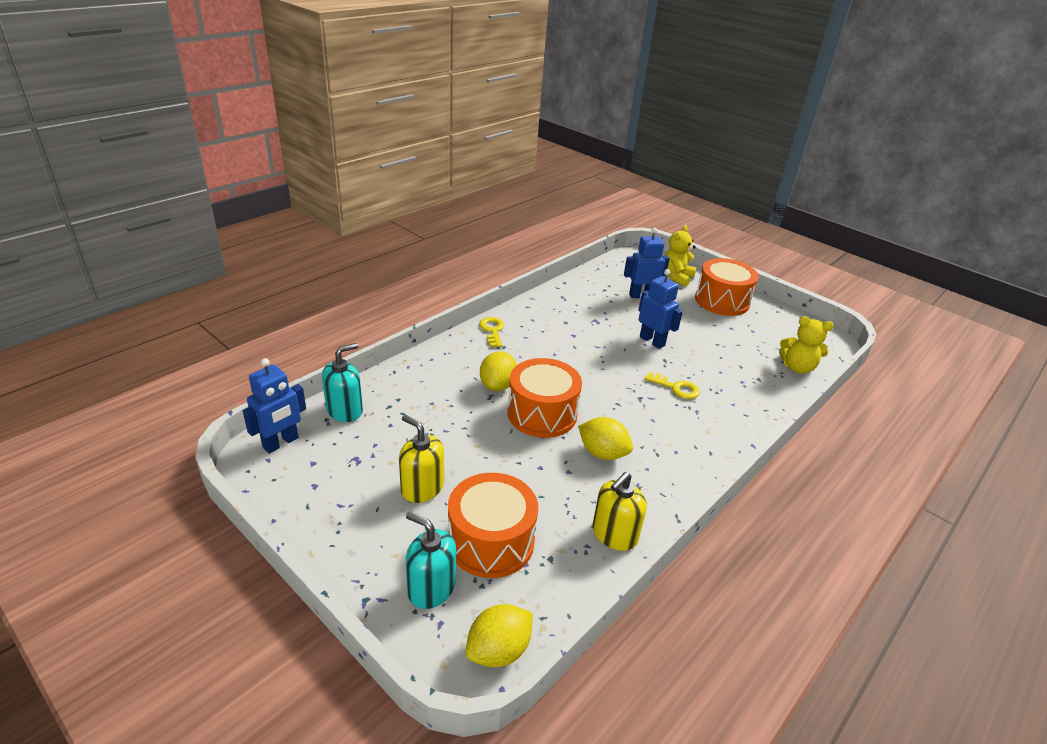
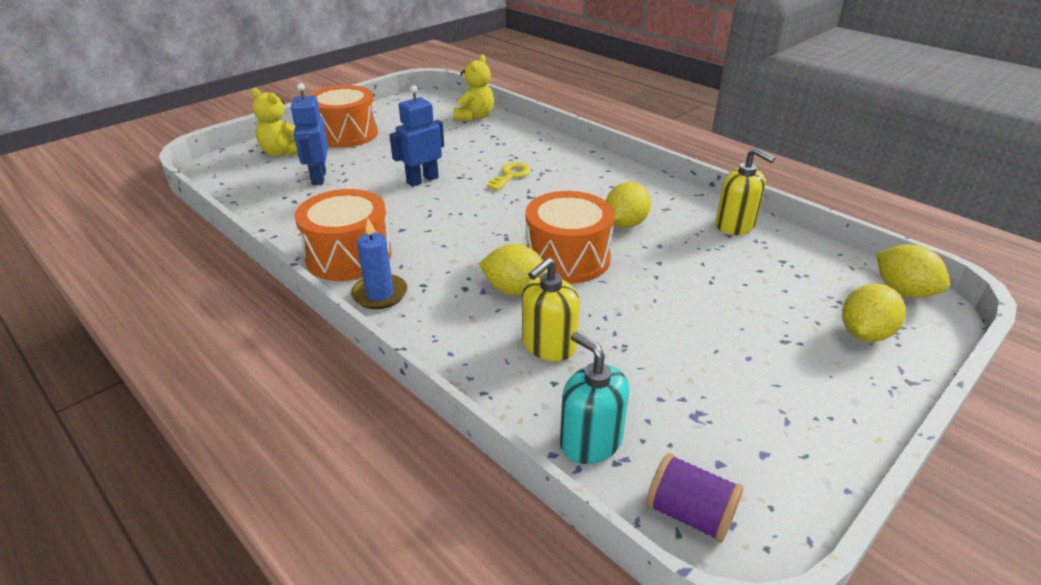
camera: 85 degrees left, 0 degrees up
(281, 443) = (689, 514): blue robot -> purple spool
(422, 488) = (726, 348): yellow soap dispenser -> yellow soap dispenser (548, 345)
(431, 588) = (864, 334): turquoise soap dispenser -> yellow lemon
(491, 541) = (781, 295): orange drum -> orange drum (348, 256)
(492, 330) = (380, 294): yellow key -> blue candle

